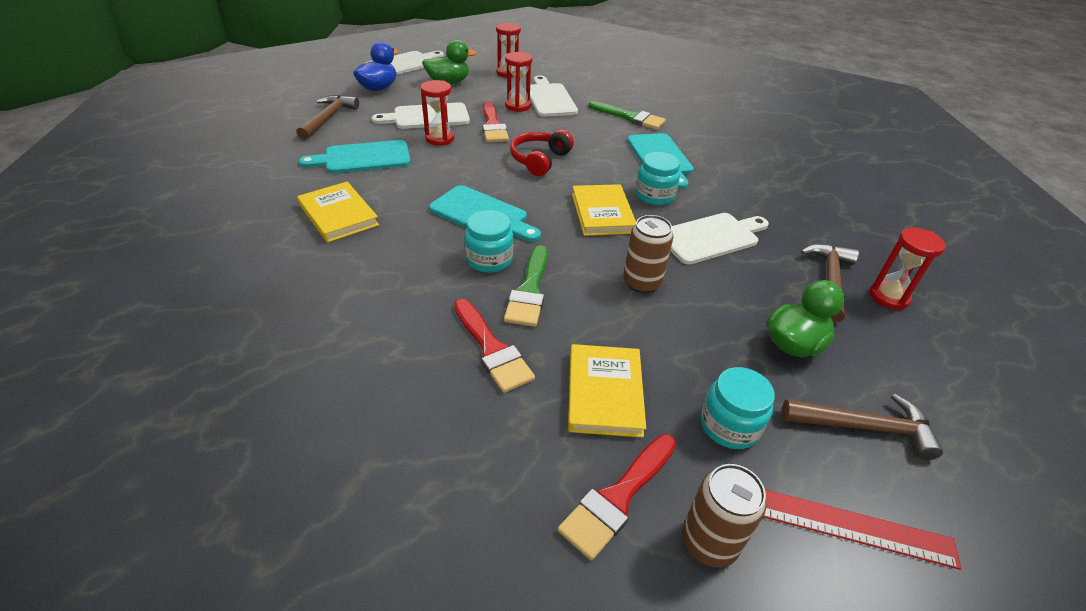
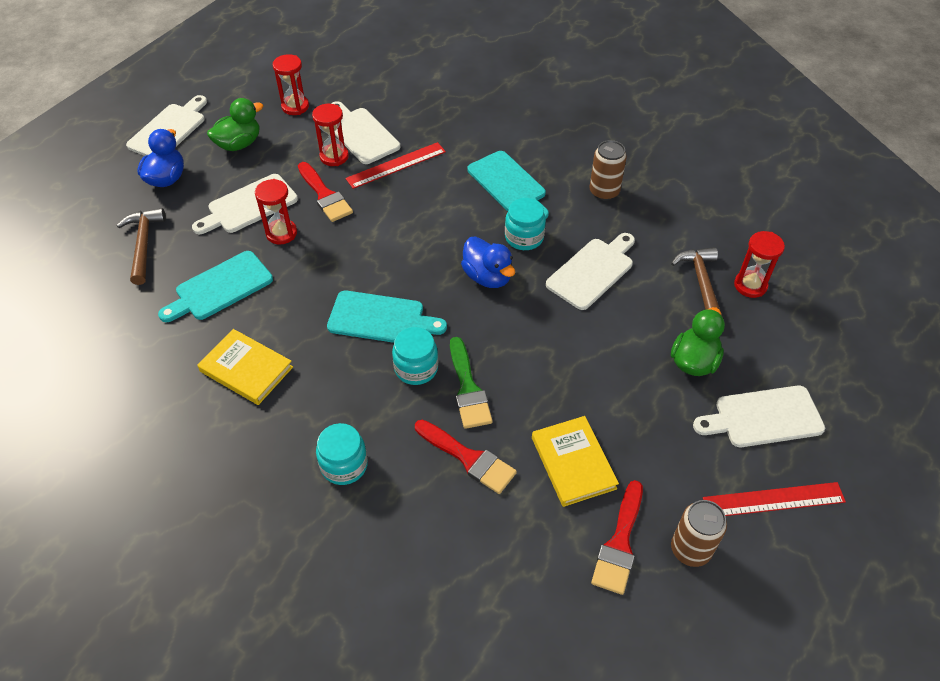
camera: 20 degrees left, 10 degrees up
(539, 160) = (397, 228): red headphones -> none
(566, 122) = (396, 165): none -> red ruler
(602, 213) = (487, 277): yellow book -> blue duck
(630, 117) = (455, 135): green brush -> none
(641, 283) = (555, 344): brown can -> brown can (604, 192)
(729, 426) = (672, 454): turquoise jar -> turquoise jar (344, 465)
(865, 427) = (763, 417): brown hammer -> white cutting board

